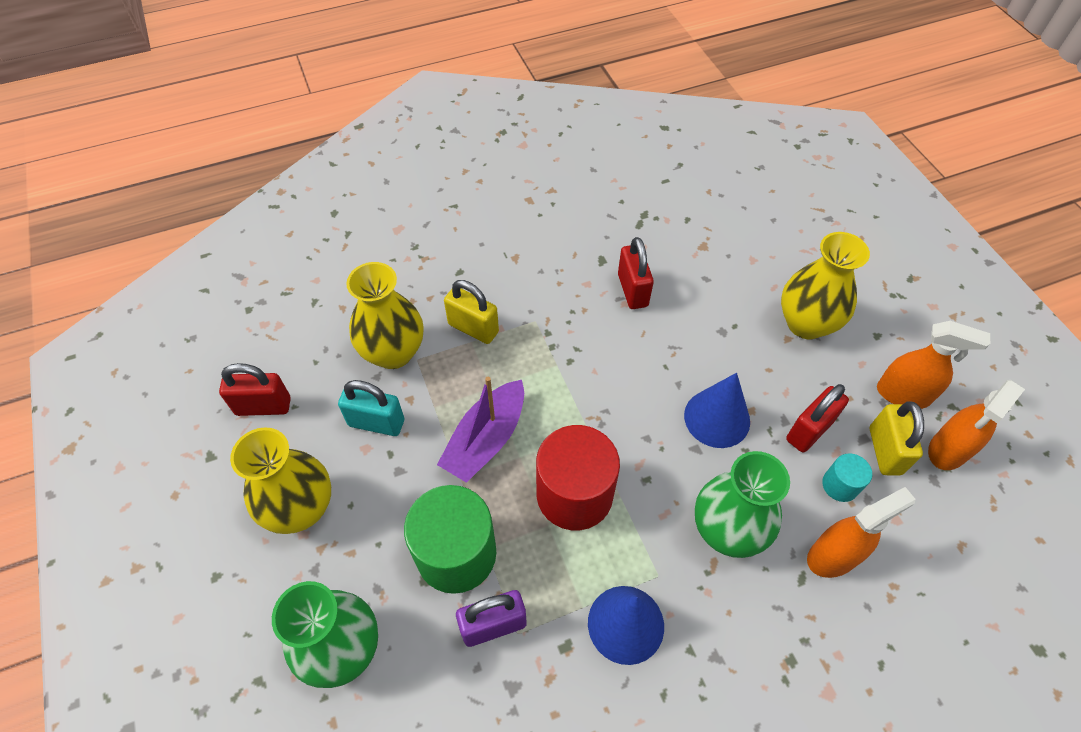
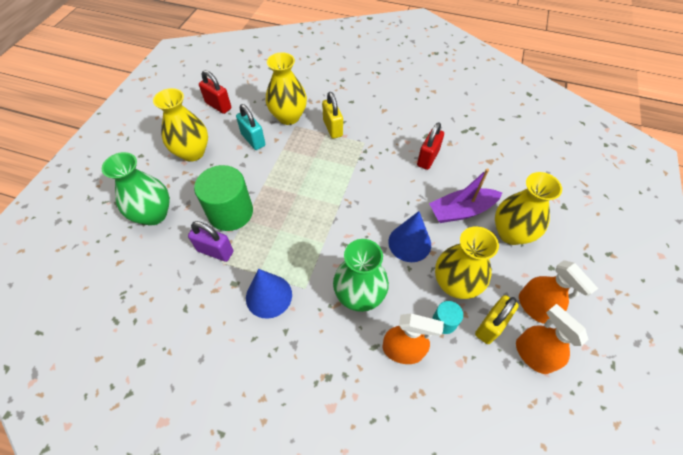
camera: 40 degrees right, 0 degrees up
(486, 439) = (290, 176): purple boat -> purple boat (461, 211)
(574, 494) = (304, 226): red cylinder -> none
(809, 430) = (455, 284): red padlock -> yellow vase
(948, 450) = (533, 355): orange spray bottle -> orange spray bottle turned 60 degrees clockwise

